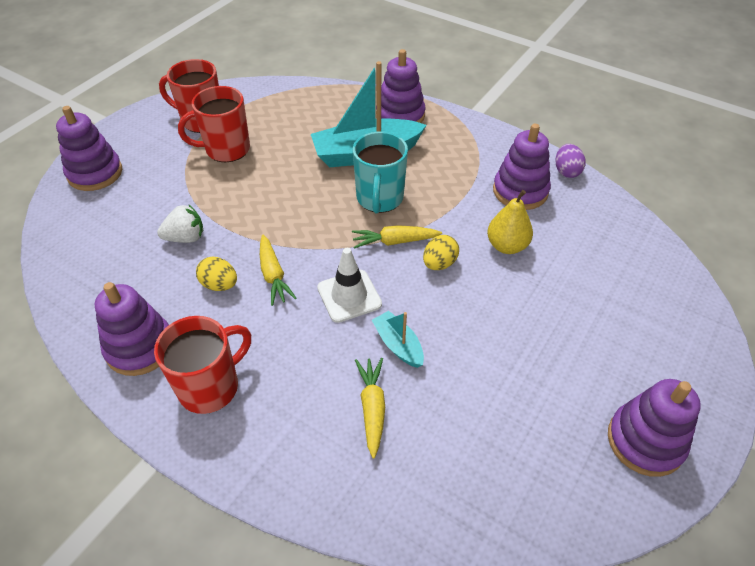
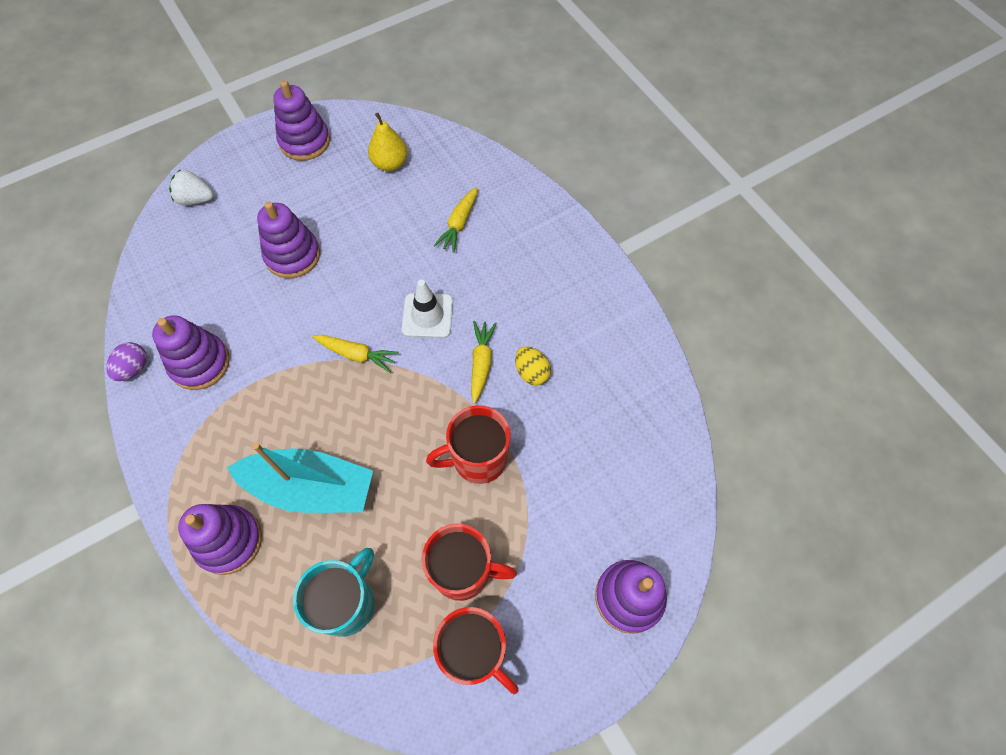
camera: 155 degrees left, 15 degrees up
(140, 347) = (613, 337): purple stacking toy -> purple stacking toy (292, 255)
(185, 238) = (547, 443): white strawberry -> white strawberry (195, 199)
(210, 387) = (566, 282): red mug -> red mug (478, 459)
(379, 199) = (338, 413): turquoise mug -> turquoise mug (347, 603)
(398, 345) = (414, 259): turquoise boat -> none
(439, 263) = (334, 315): yellow egg -> none
(507, 246) = (265, 309): yellow pear -> yellow pear (390, 163)

